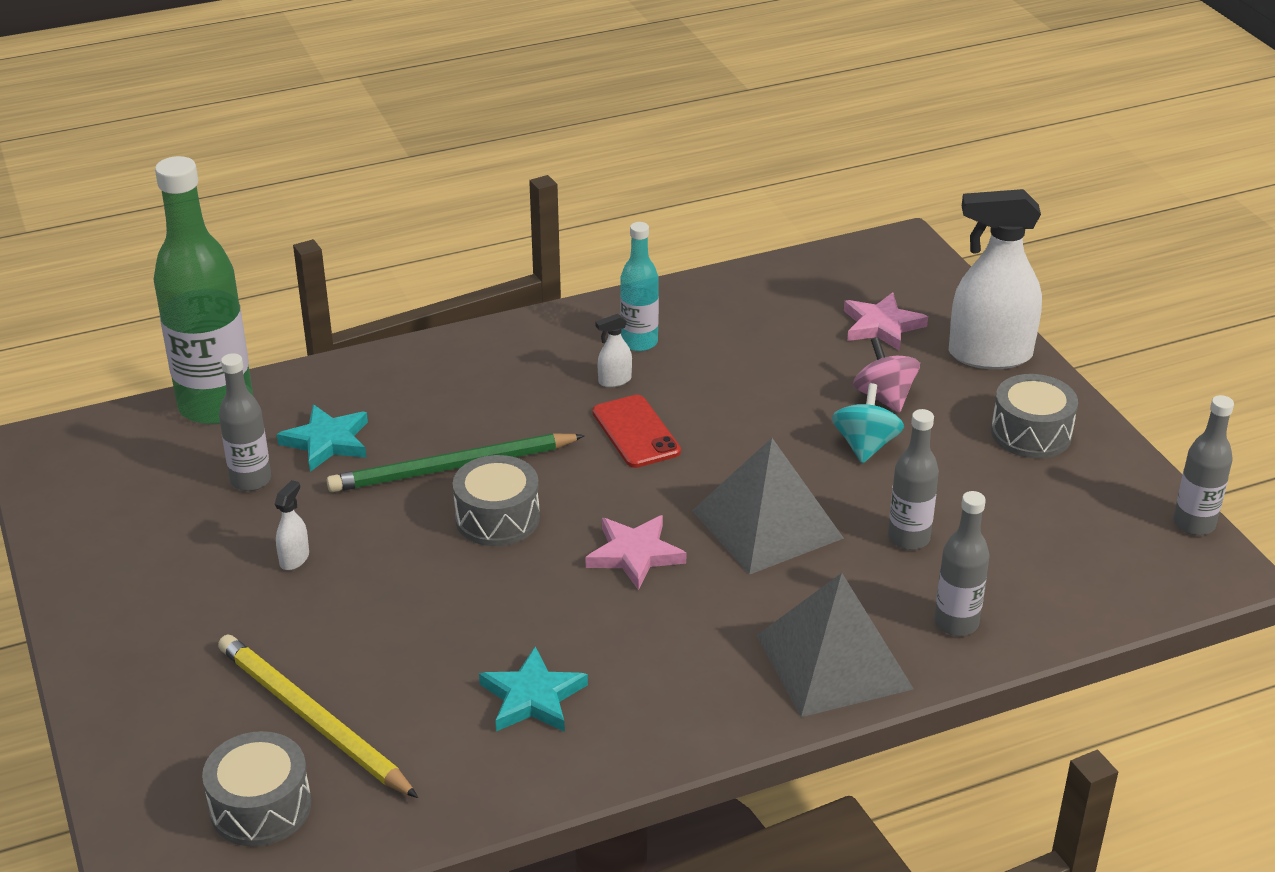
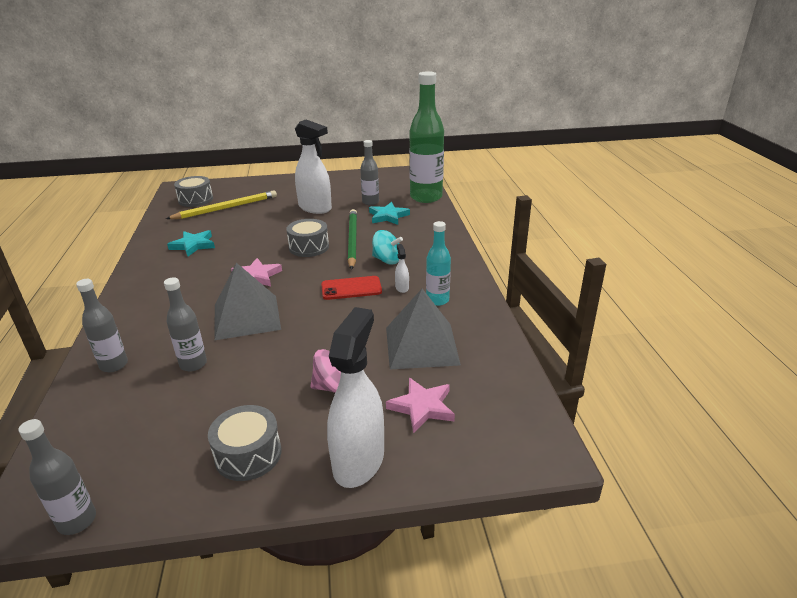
camera: 105 degrees right, 5 degrees down
(294, 559) = (315, 208): white spray bottle -> white spray bottle, size x2.45
(833, 661) = (133, 318): grey pyramid -> grey pyramid (421, 345)
(865, 446) = (288, 366): turquoise spinning top -> turquoise spinning top (387, 260)

